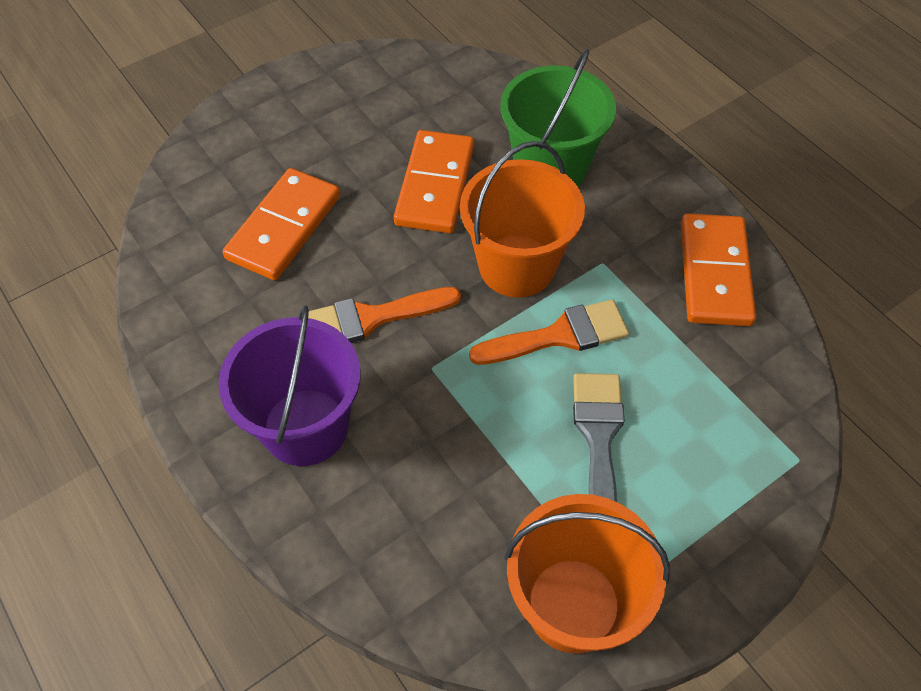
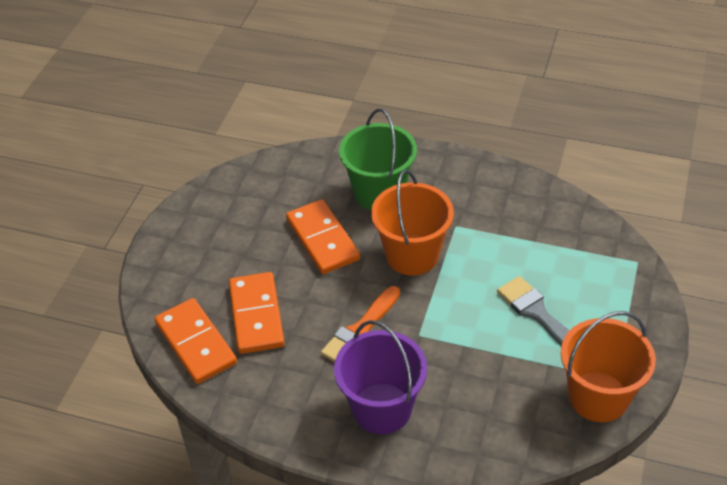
camera: 35 degrees left, 10 degrees down
(559, 335) = (469, 276): orange brush -> none
(715, 273) = (517, 197): orange domino -> orange domino (196, 343)

